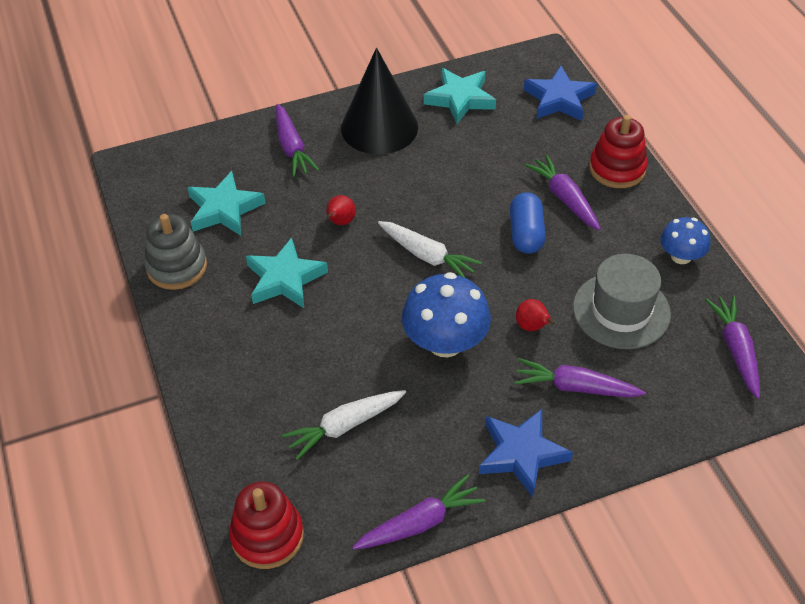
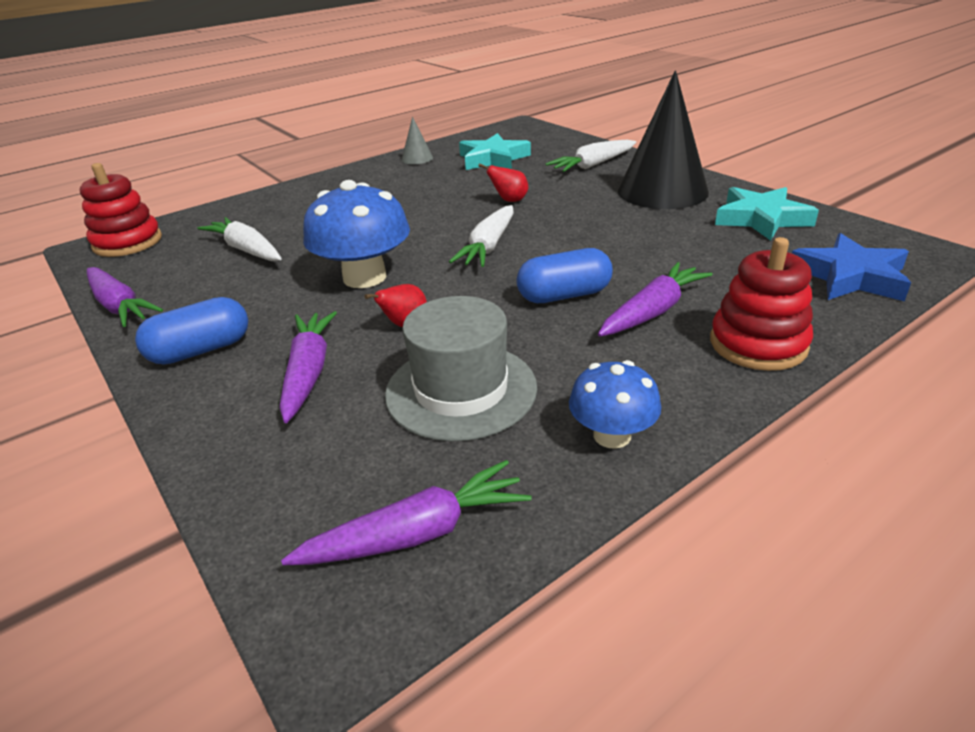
camera: 75 degrees right, 15 degrees down
(177, 267) = (417, 158): grey stacking toy -> grey cone
(285, 279) = (422, 194): turquoise star -> none
(292, 147) = (593, 165): purple carrot -> white carrot
(521, 454) = (201, 350): blue star -> blue capsule

